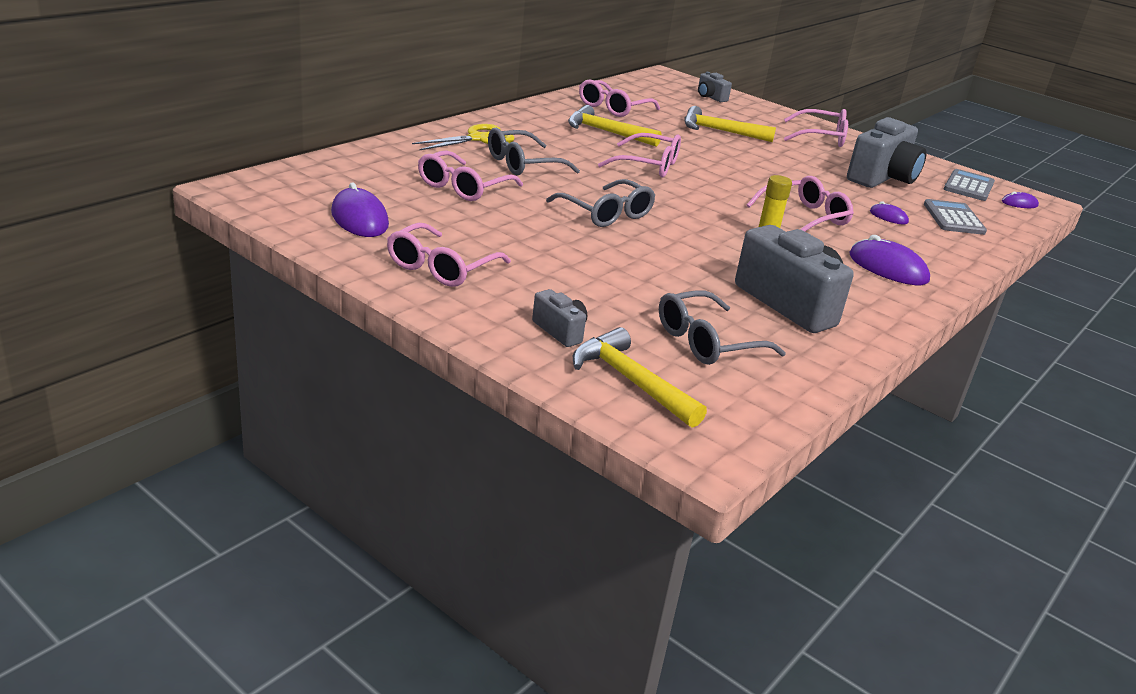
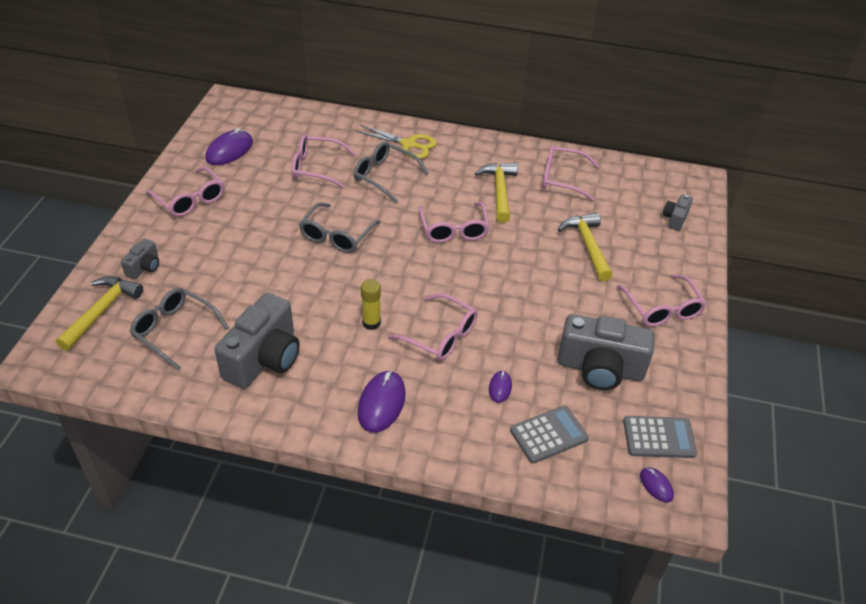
camera: 65 degrees right, 15 degrees up
(441, 267) = (190, 200): pink glasses -> pink glasses turned 135 degrees counterclockwise

